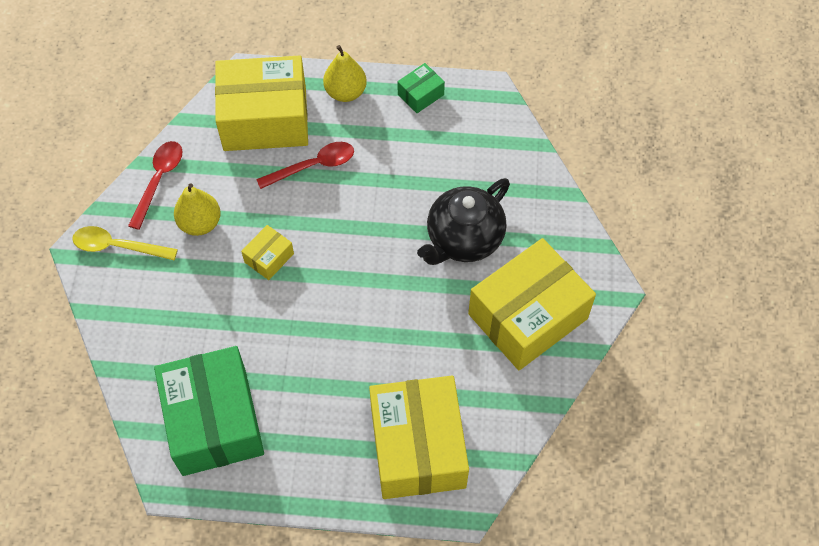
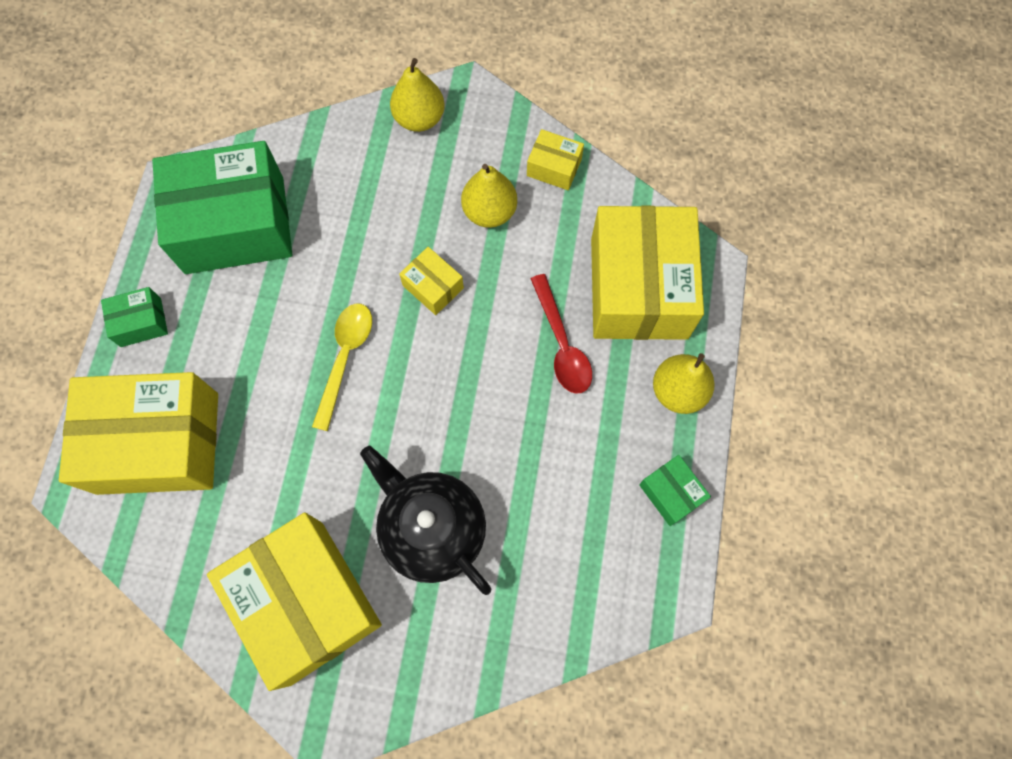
camera: 95 degrees right, 10 degrees up
(108, 284) = (419, 118): none -> yellow pear
(117, 246) = (467, 126): yellow spoon -> yellow spoon (345, 358)
(159, 180) = (554, 167): red spoon -> yellow box
(311, 483) = (141, 322): none -> green box

